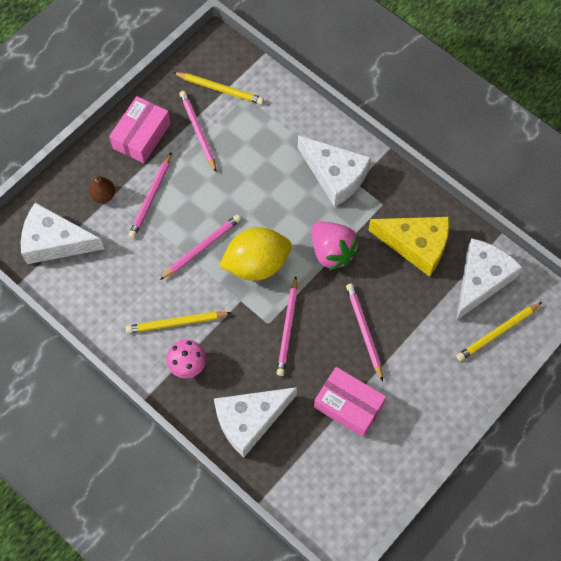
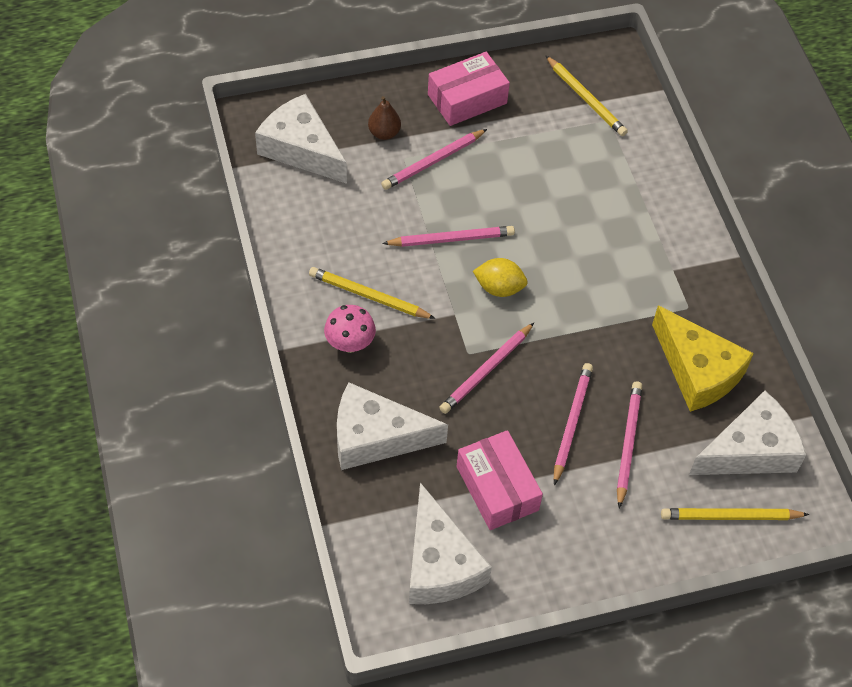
camera: 30 degrees right, 10 degrees down
(198, 131) = (531, 126): pink pencil -> pink pencil (628, 443)
(256, 264) = (499, 288): yellow lemon -> yellow lemon, size x0.57
(332, 252) = (594, 323): pink strawberry -> none
(335, 176) = (653, 250): white cheese -> white cheese (439, 564)

